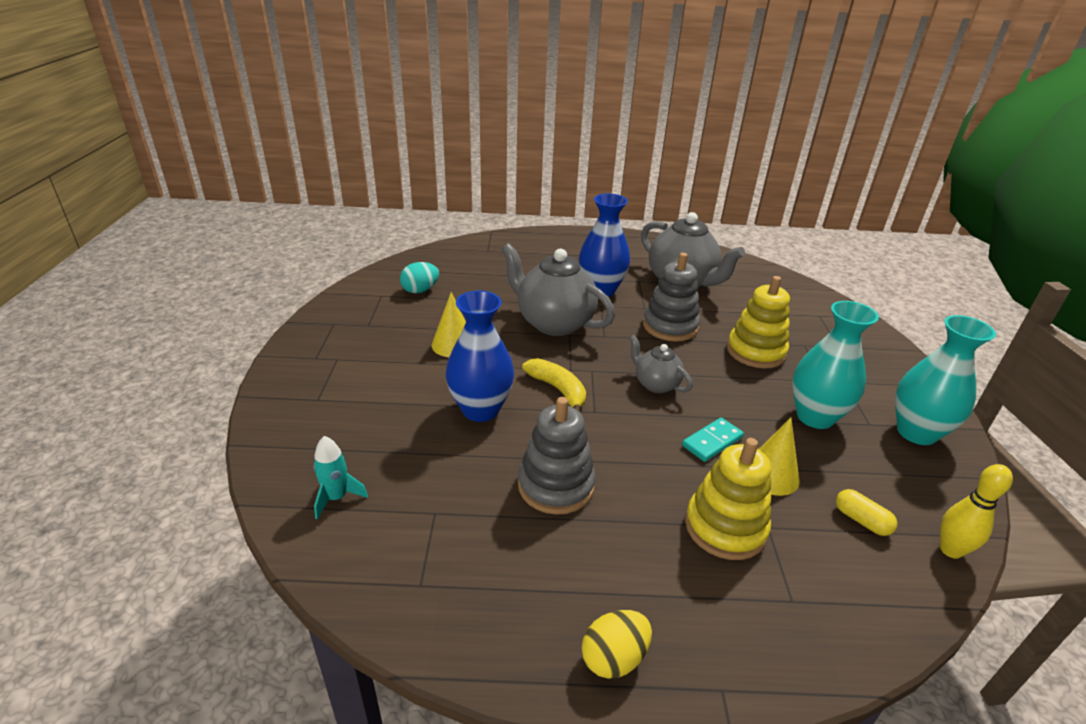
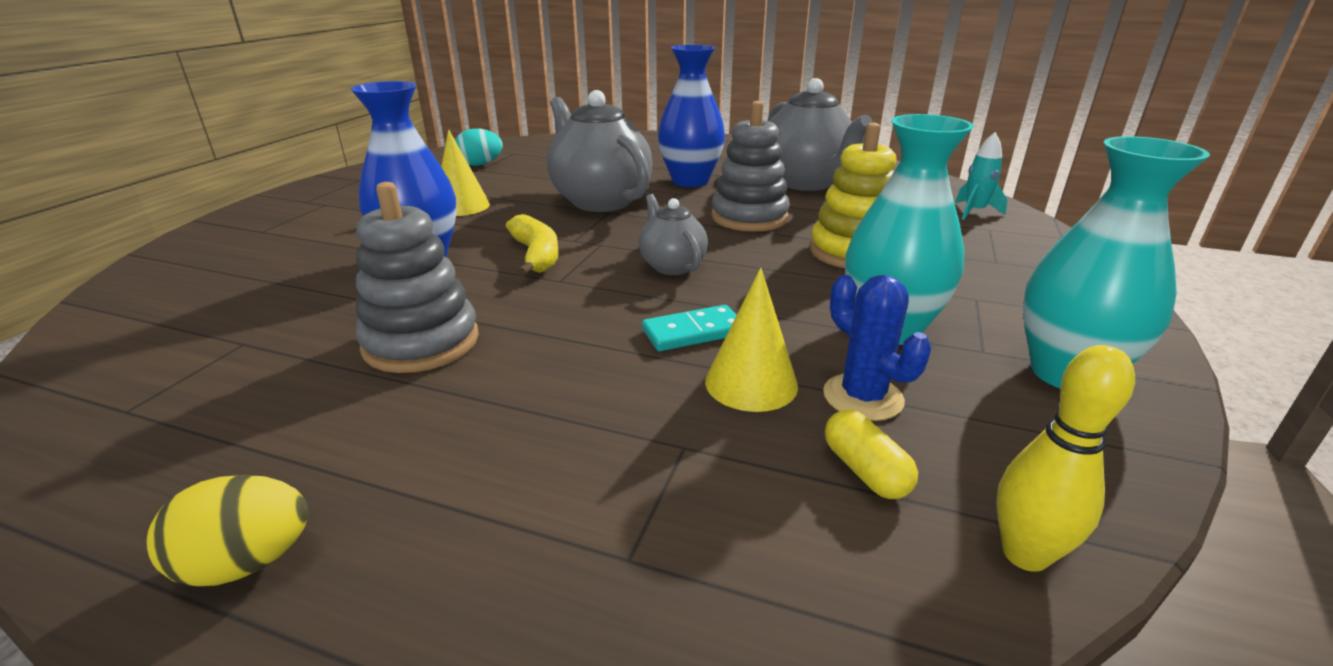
camera: 20 degrees right, 5 degrees down
(337, 497) = (160, 311): turquoise rocket -> turquoise rocket (974, 212)
(725, 527) = (611, 432): yellow stacking toy -> none
(832, 472) = (863, 397): none -> blue cactus

